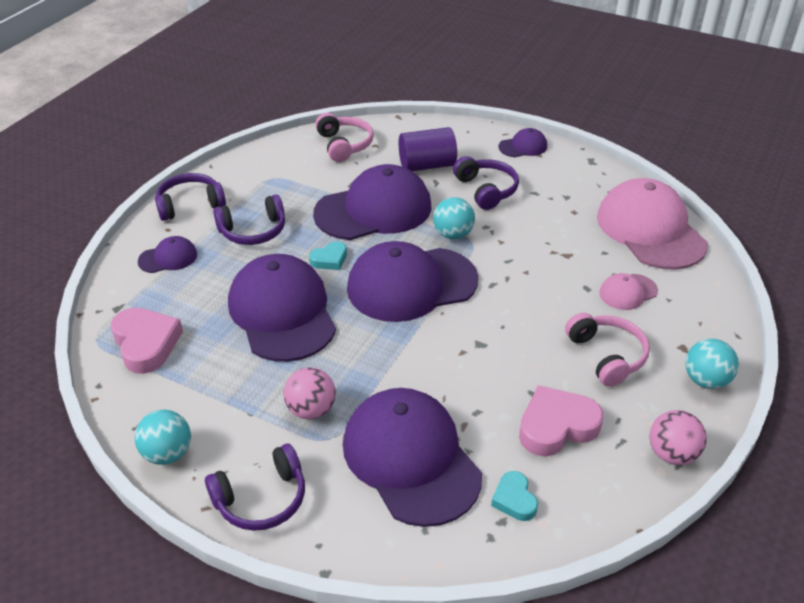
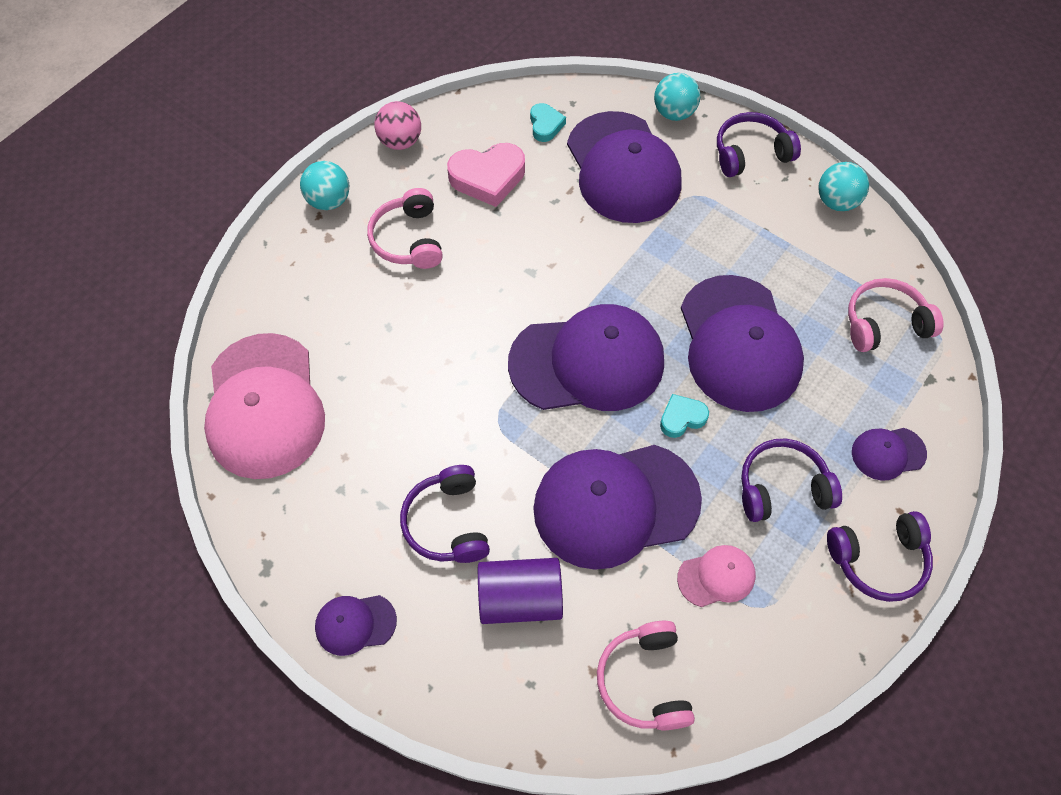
camera: 170 degrees left, 20 degrees up
(146, 344) = (884, 323): pink heart -> pink headphones
(311, 410) = (708, 224): pink ball -> none
(453, 234) = (518, 438): turquoise ball -> turquoise ball (674, 113)
(628, 292) = (346, 313): pink cap -> pink cap (716, 576)

